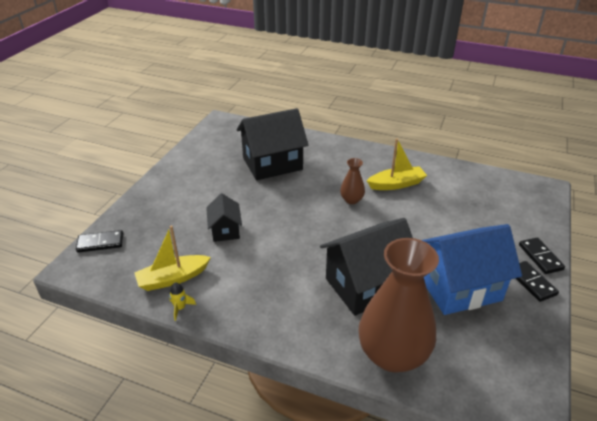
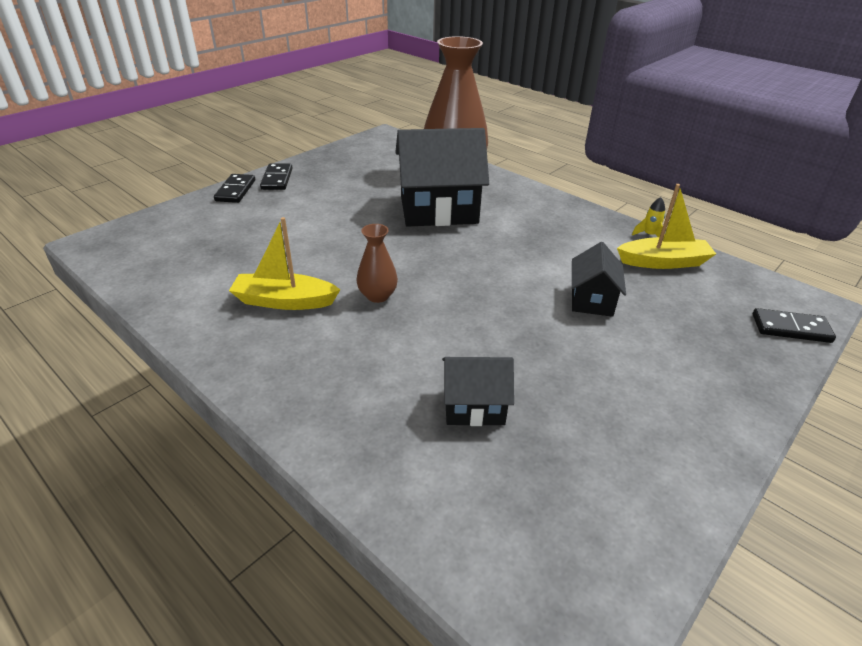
camera: 160 degrees left, 0 degrees up
(272, 164) = (474, 406): black house -> black house, size x0.52
(459, 287) = (348, 190): blue house -> none

